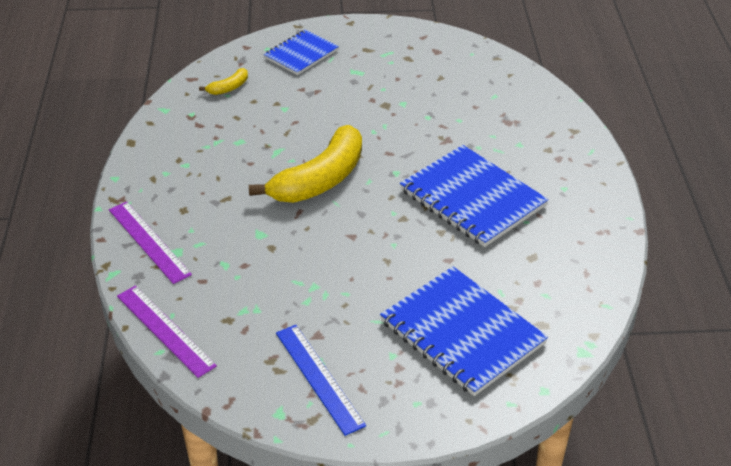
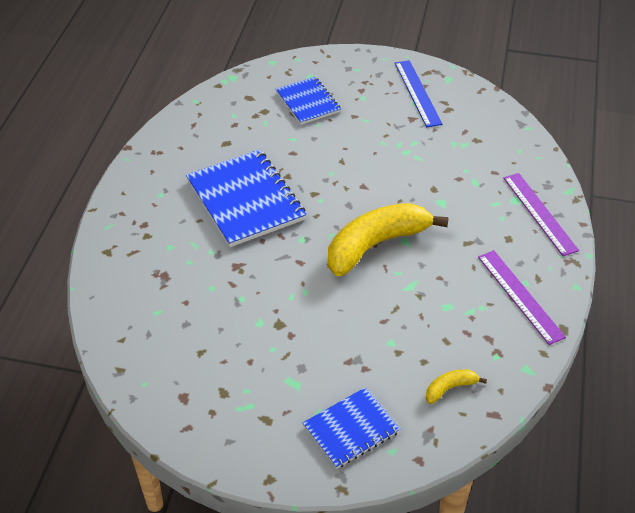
camera: 165 degrees left, 5 degrees up
(165, 330) = (524, 141): purple ruler -> purple ruler (520, 296)
(462, 332) = (308, 102): blue notebook -> blue notebook, size x0.59

